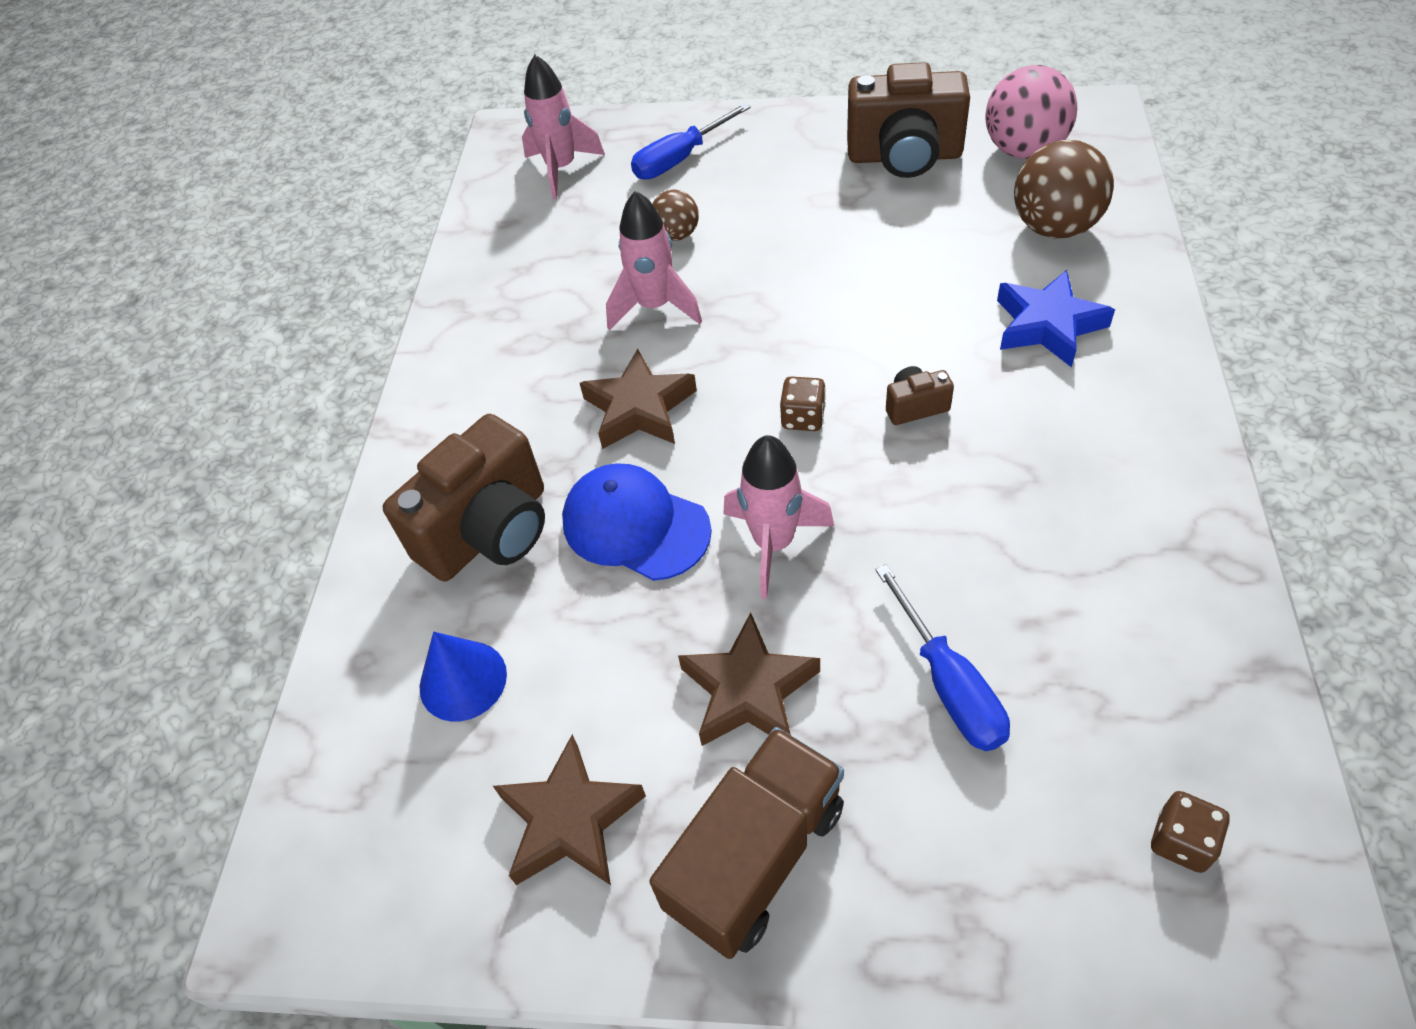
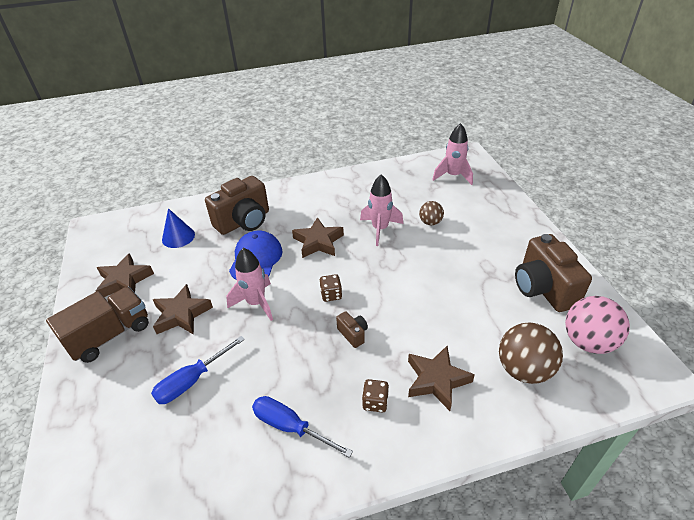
camera: 65 degrees right, 10 degrees down
(489, 531) = (244, 221): brown camera -> brown camera turned 60 degrees counterclockwise
(680, 159) = (484, 208): blue screwdriver -> blue screwdriver (290, 427)
(755, 856) = (110, 335): brown truck -> brown truck turned 60 degrees counterclockwise
(1047, 325) = (436, 380): blue star -> brown star
(1181, 841) = (115, 489): brown dice -> brown dice (375, 402)

